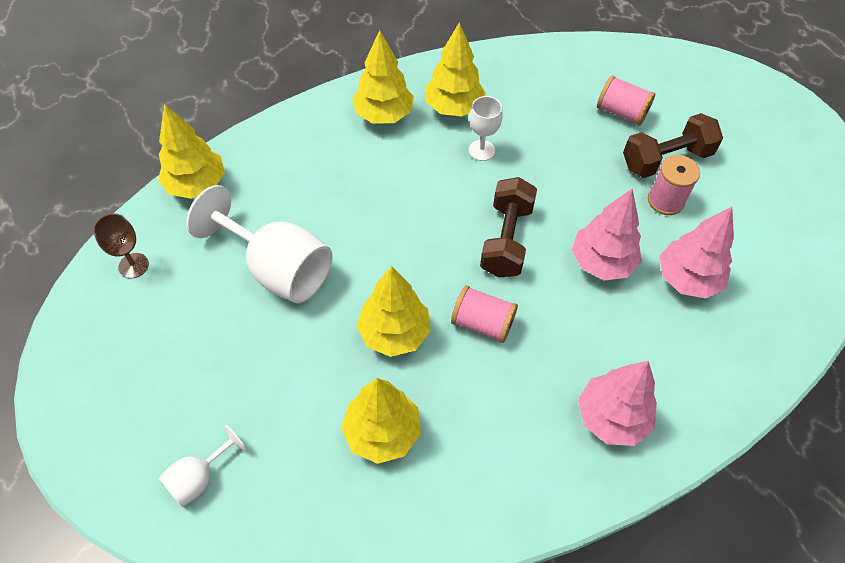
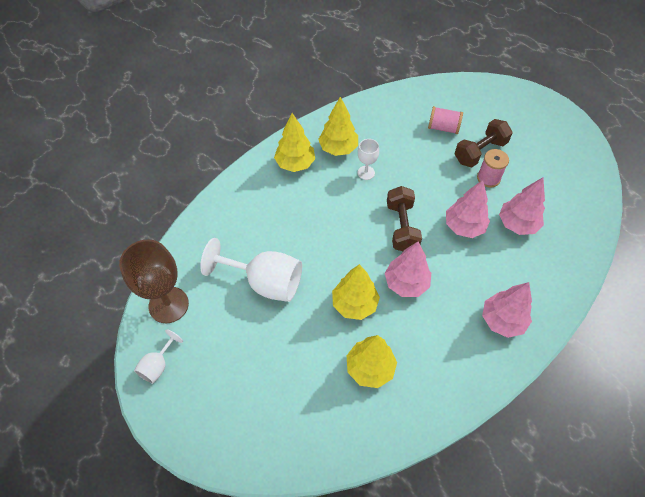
camera: 15 degrees left, 0 degrees up
(133, 265) = (168, 305): brown goblet -> brown goblet, size x1.97
(197, 185) = (189, 240): yellow tree -> none
(199, 478) = (266, 429): white goblet -> white goblet (158, 365)
(482, 323) = (406, 283): pink spool -> pink tree

